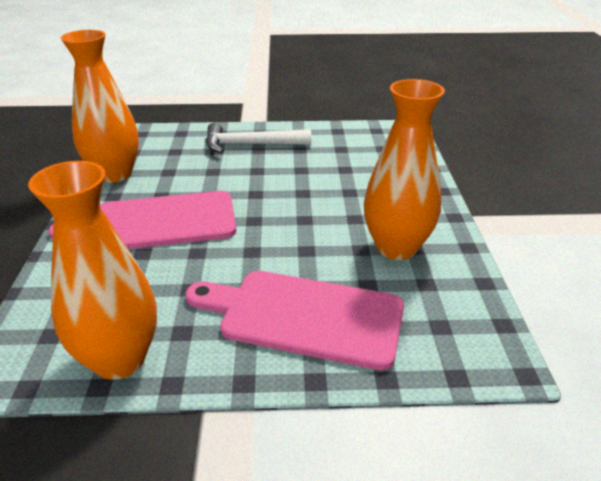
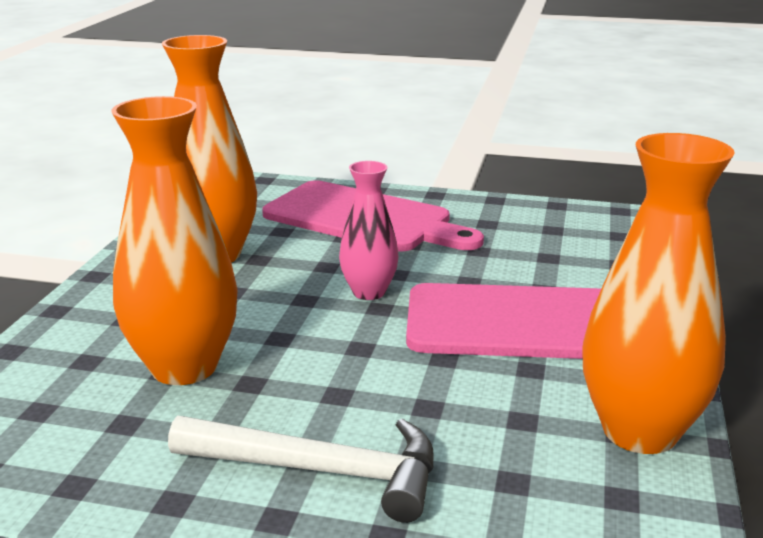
camera: 165 degrees left, 10 degrees down
(119, 359) = (544, 215): orange vase -> orange vase (184, 367)
(265, 231) = (369, 292): none -> pink vase

